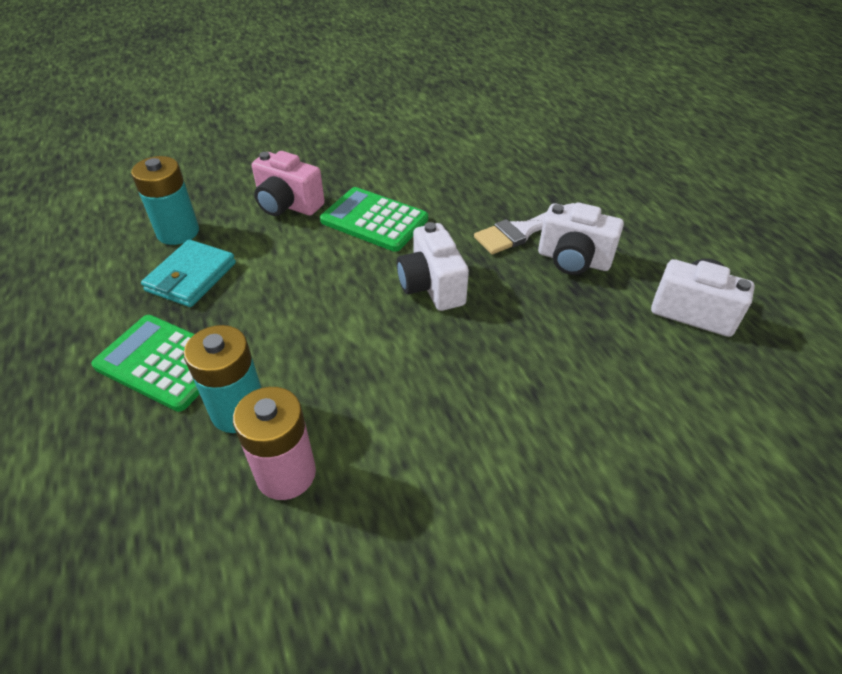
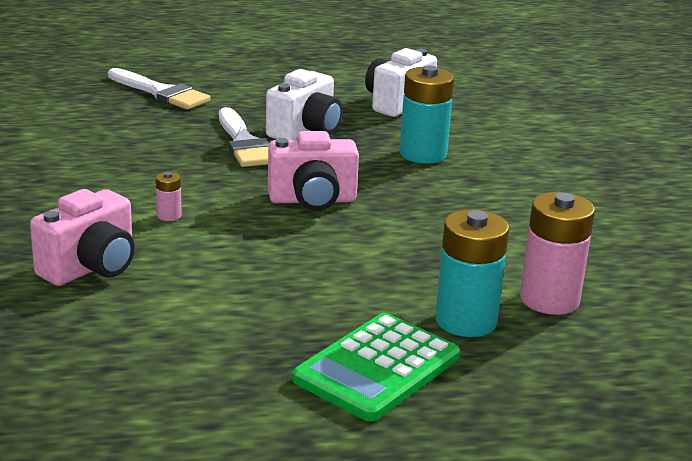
camera: 80 degrees left, 20 degrees down
(178, 232) = (97, 357): turquoise battery -> turquoise battery (423, 154)
(191, 277) = (215, 347): turquoise wallet -> none
(374, 220) = (169, 215): green calculator -> pink battery
(431, 286) = (312, 200): white camera -> pink camera
(595, 171) = (161, 93): none -> white brush

